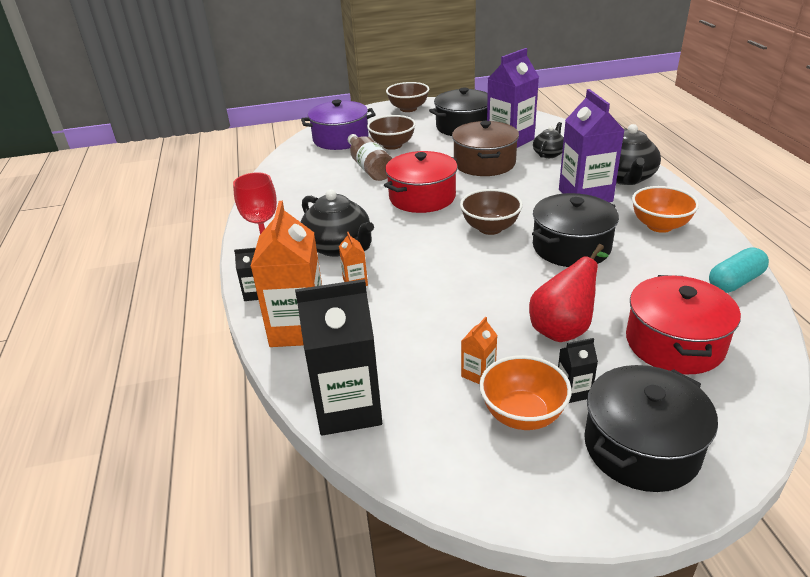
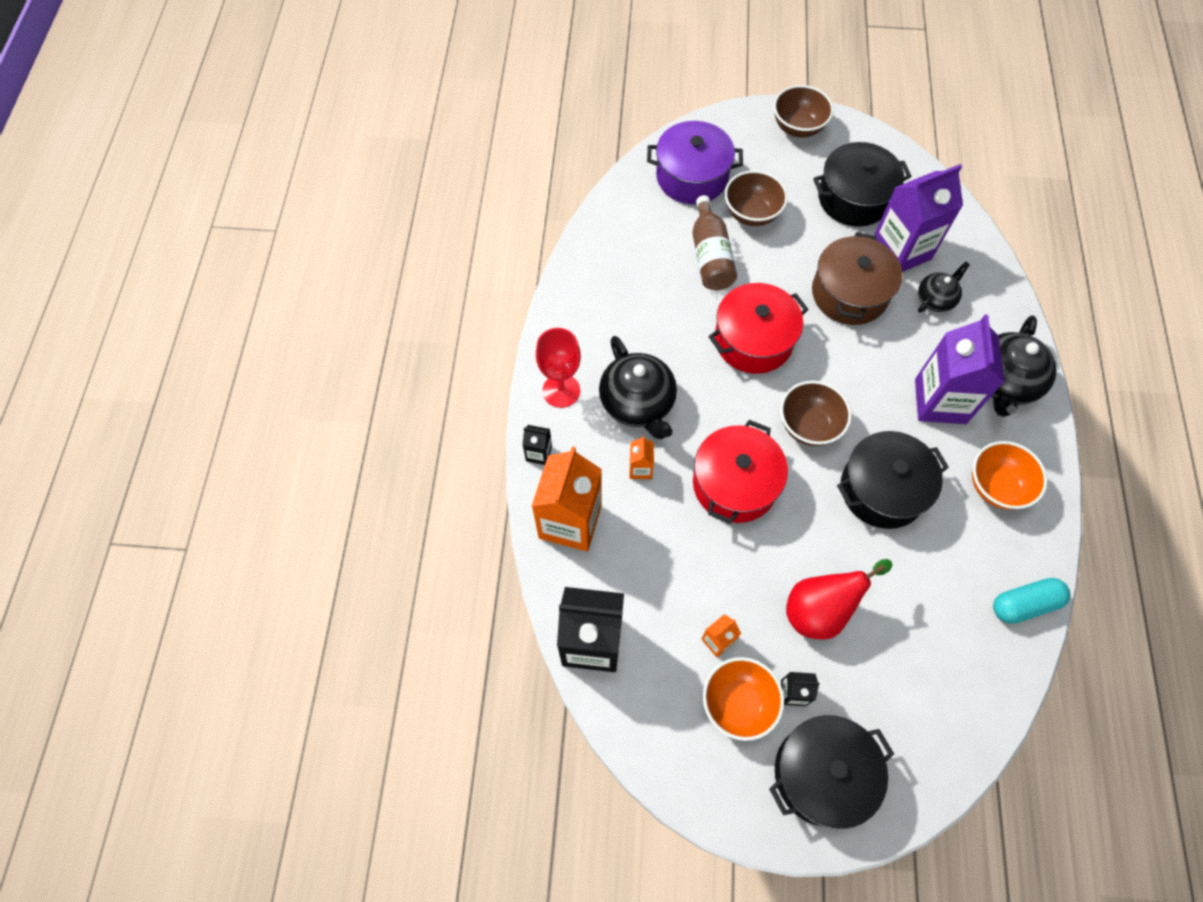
camera: 15 degrees right, 30 degrees up
(674, 343) = (915, 667): red pot -> red pot (734, 484)

